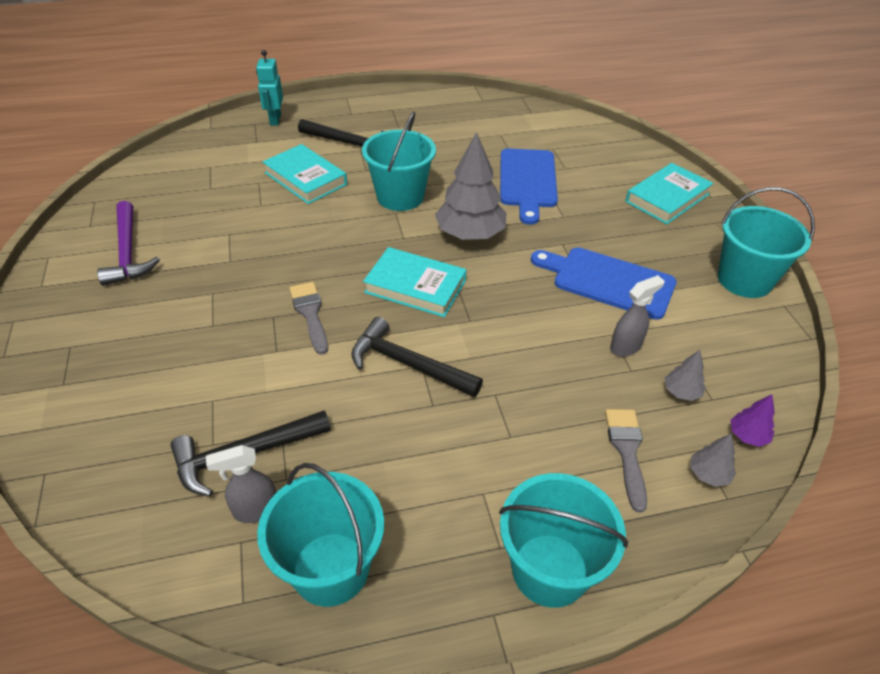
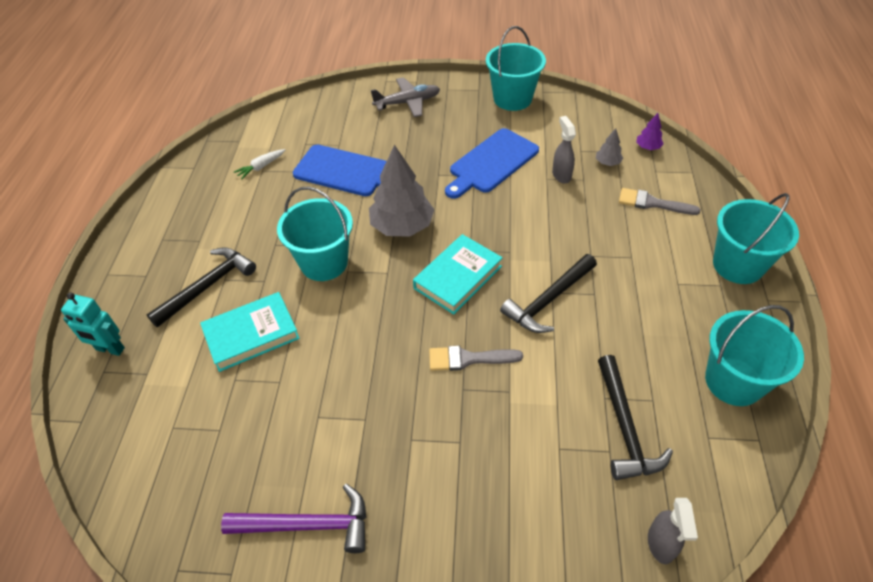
camera: 70 degrees left, 5 degrees up
(255, 510) = (681, 424): grey spray bottle -> grey spray bottle (661, 544)
(504, 132) = (261, 167): none -> white carrot
(667, 198) = (408, 102): turquoise book -> grey plane
(708, 474) = (674, 173): grey tree -> none

